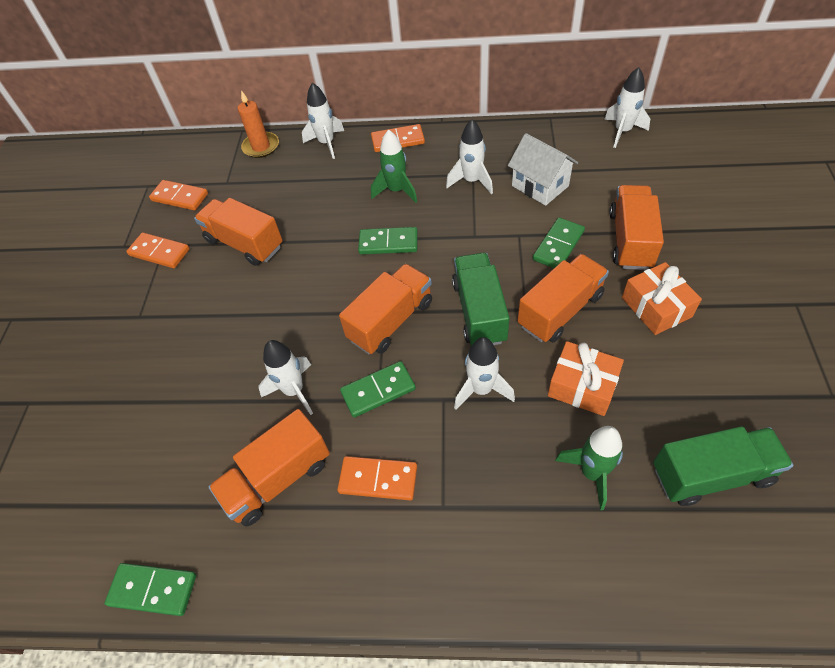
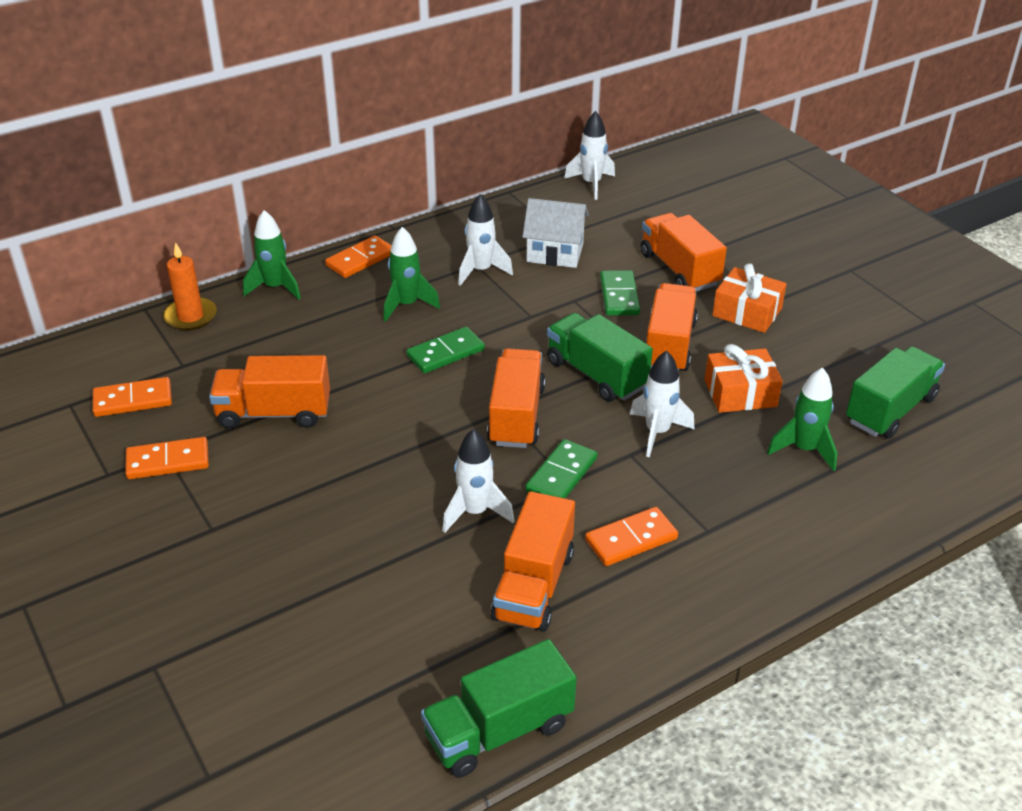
camera: 40 degrees left, 15 degrees down
(153, 590) = (499, 730): green domino -> green truck
(326, 143) = (275, 288): white rocket -> green rocket

